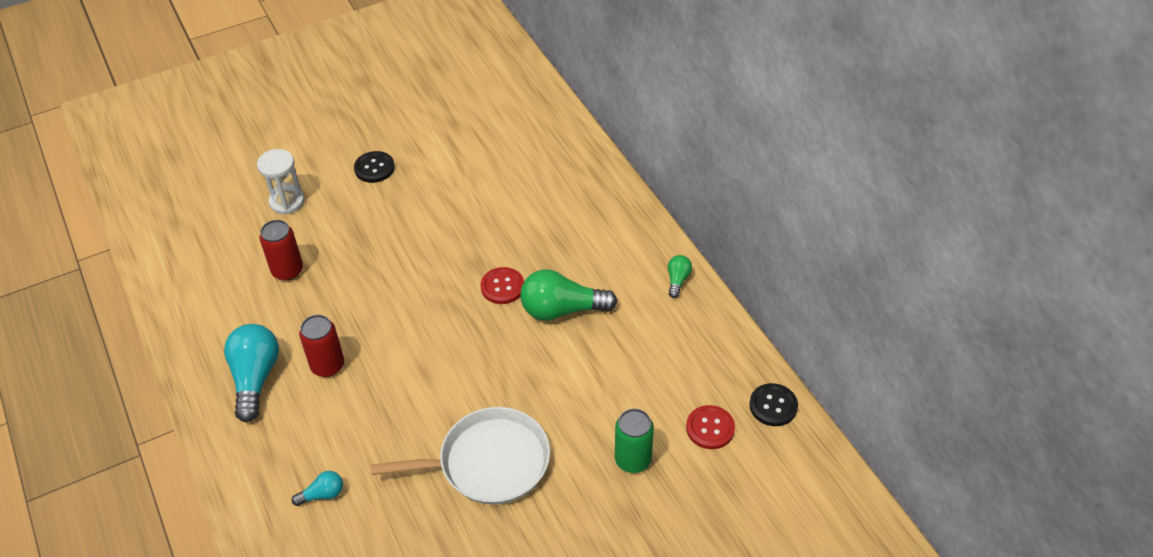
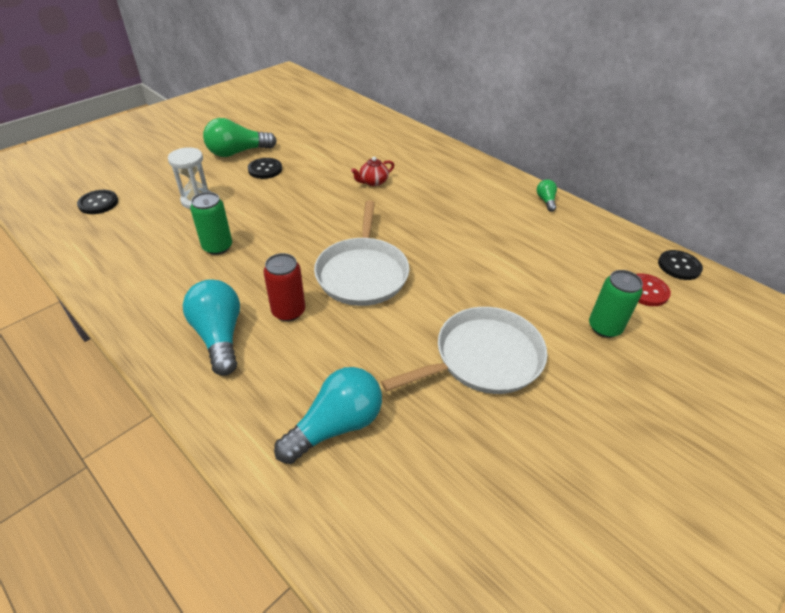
camera: 20 degrees left, 5 degrees down
(187, 186) = (98, 203): none -> black button
(287, 270) = (217, 247): red can -> green can
(322, 494) = (336, 426): turquoise light bulb -> turquoise light bulb, size x2.04
(419, 336) = (362, 273): none -> white pan
(488, 211) = (373, 182): none -> red teapot
(502, 287) = (414, 227): red button -> none
(562, 309) = (472, 233): green light bulb -> green light bulb (238, 152)

